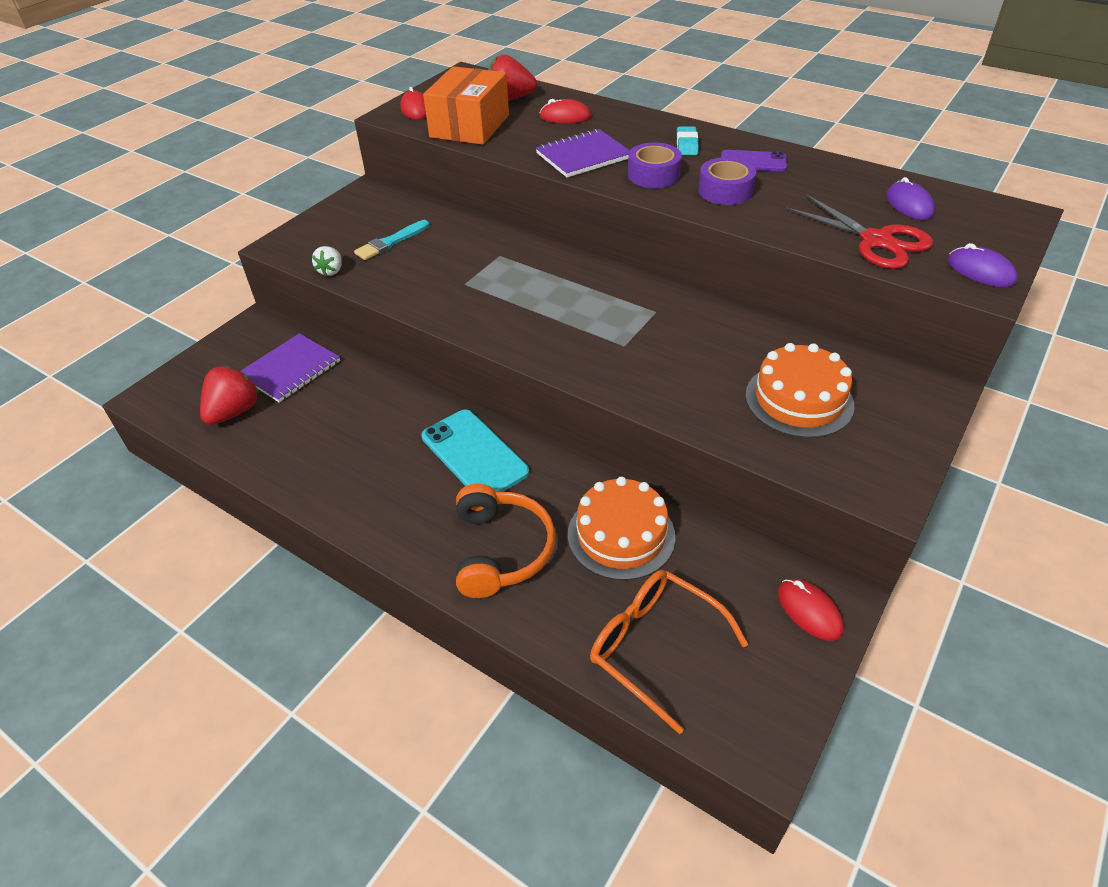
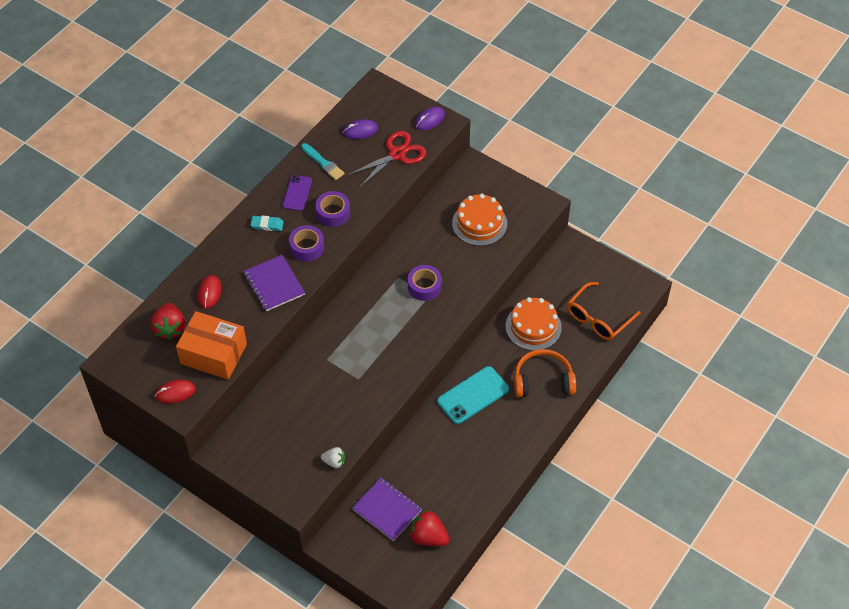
camera: 90 degrees left, 10 degrees up
(391, 242) = (301, 428): turquoise brush -> turquoise brush (323, 163)
(641, 339) = (424, 286): none -> purple tape
(809, 611) = (578, 257): red mouse -> none

